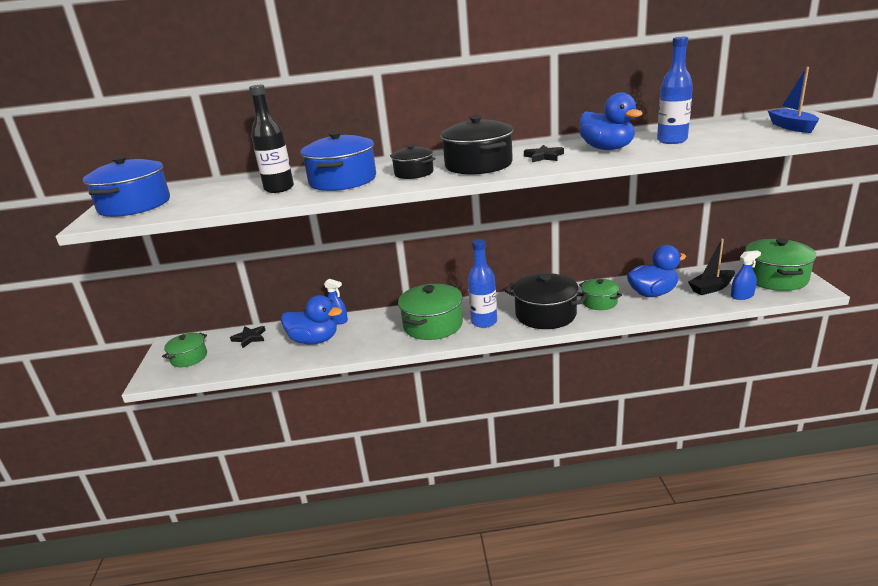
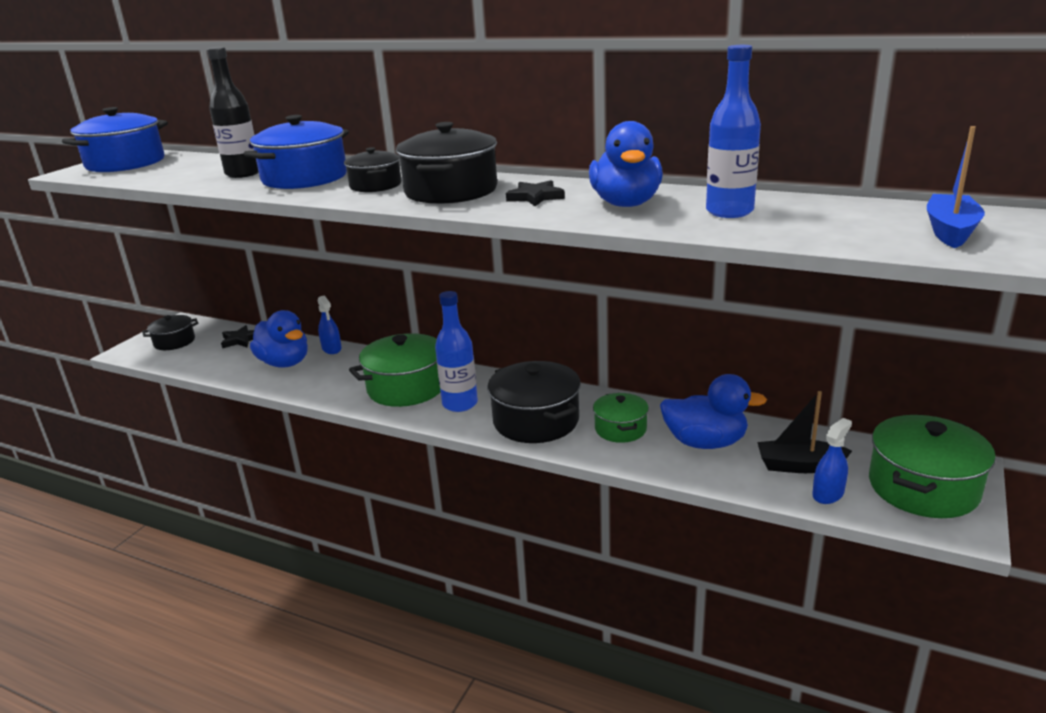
camera: 30 degrees right, 0 degrees up
(189, 358) = (174, 342): green pot -> black pot
(742, 296) = (828, 494): blue spray bottle -> blue spray bottle turned 60 degrees counterclockwise

